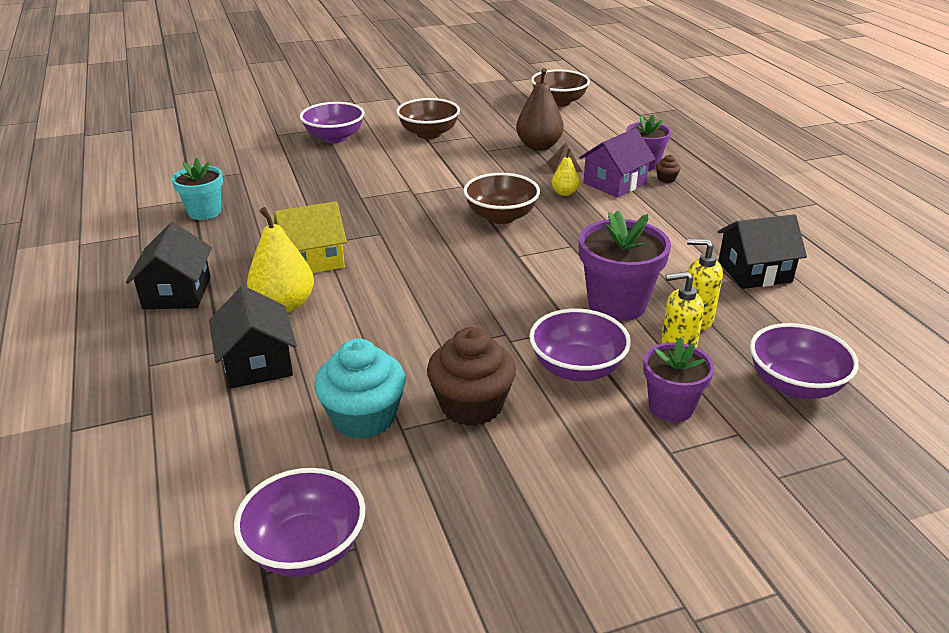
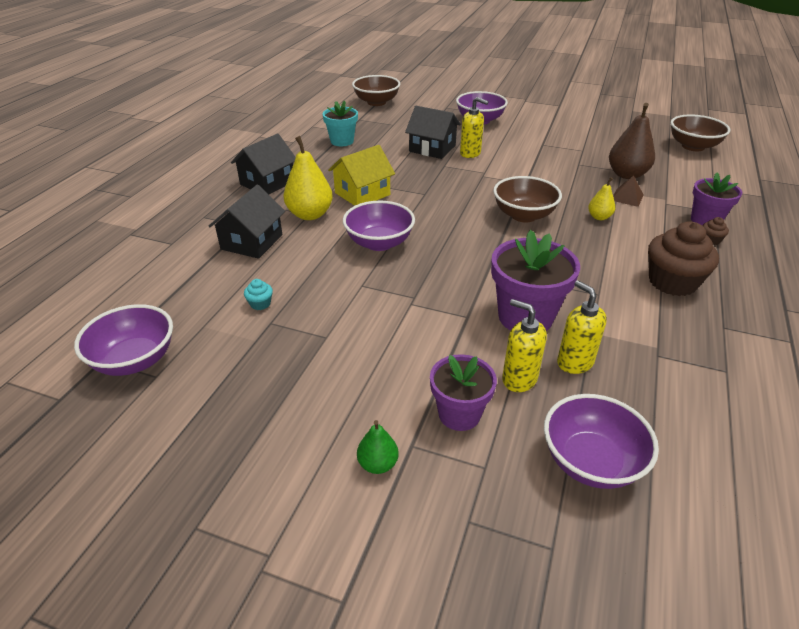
camera: 40 degrees right, 5 degrees up
(313, 259) = (362, 194): yellow house -> yellow house turned 60 degrees counterclockwise
(363, 417) = (260, 304): turquoise cupcake -> turquoise cupcake, size x0.42
(371, 175) = (470, 153): none -> yellow soap dispenser
(429, 134) = (550, 138): brown bowl -> brown bowl (376, 102)
(471, 405) = (328, 332): brown cupcake -> brown cupcake (672, 282)
(577, 368) = (429, 347): purple bowl -> purple bowl (379, 243)
(614, 183) = (654, 226): purple house -> none
(665, 482) = (378, 464): none -> green pear
(754, 272) = (689, 351): black house -> black house (432, 148)

